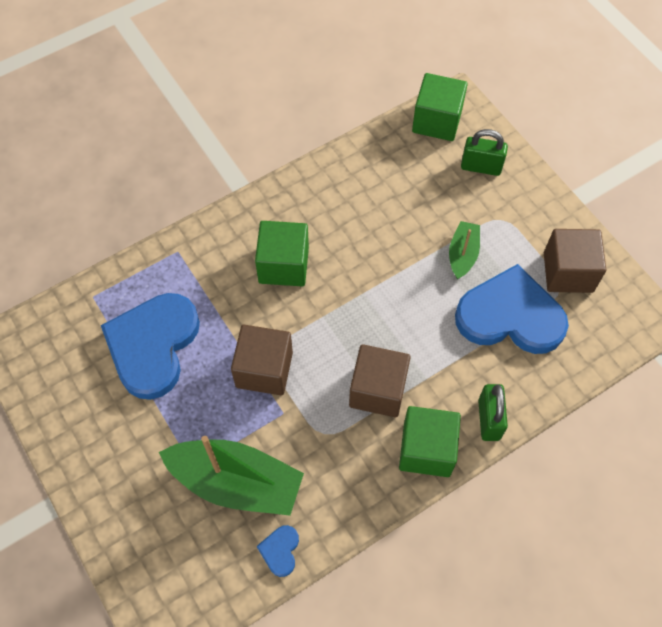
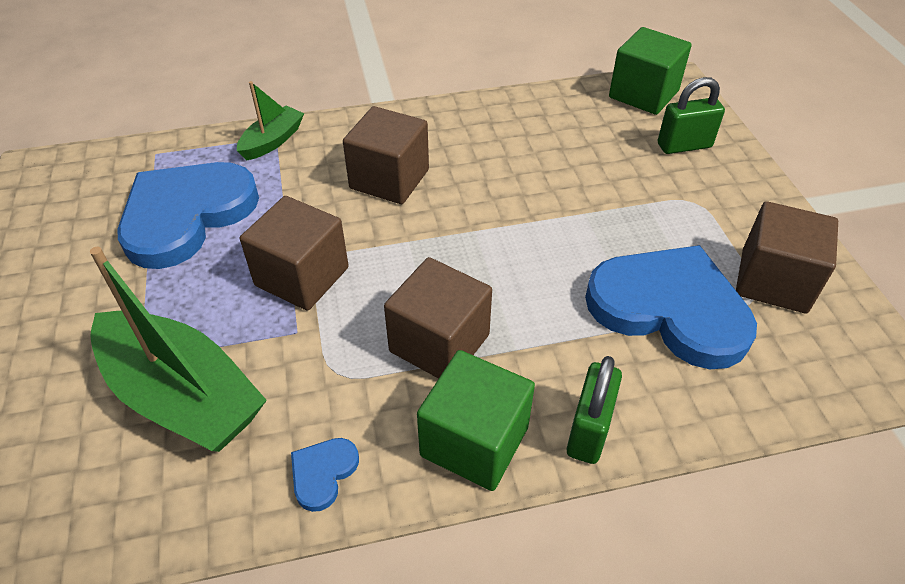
camera: 20 degrees right, 15 degrees down
(280, 550) = (184, 509): blue heart -> blue heart (323, 473)
(283, 265) = (389, 179): green cube -> brown cube
(462, 254) = (626, 224): green boat -> green boat (272, 141)
(481, 167) = (684, 145): green padlock -> green padlock turned 45 degrees counterclockwise

